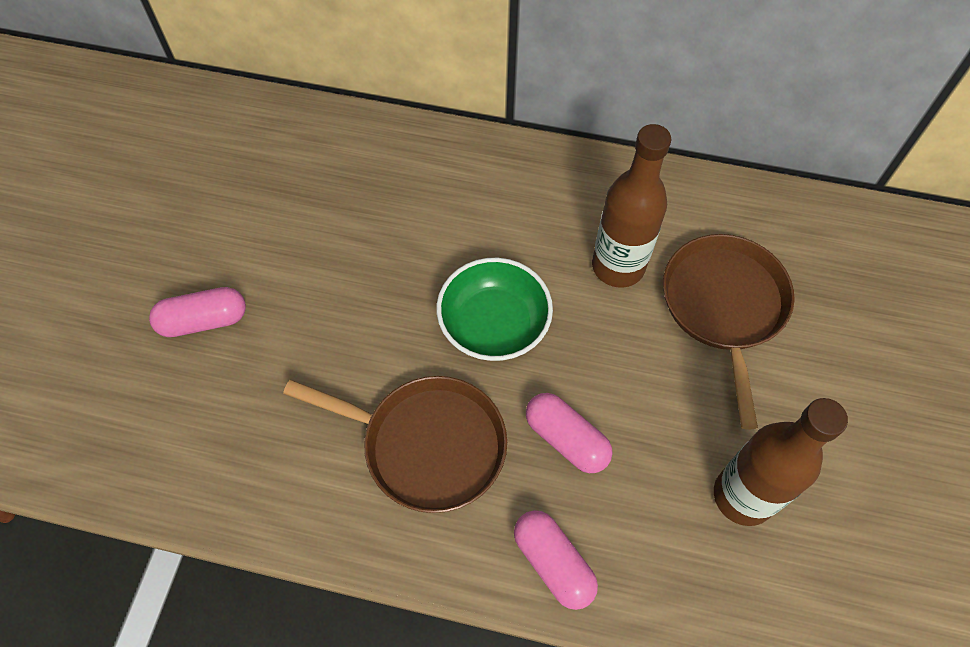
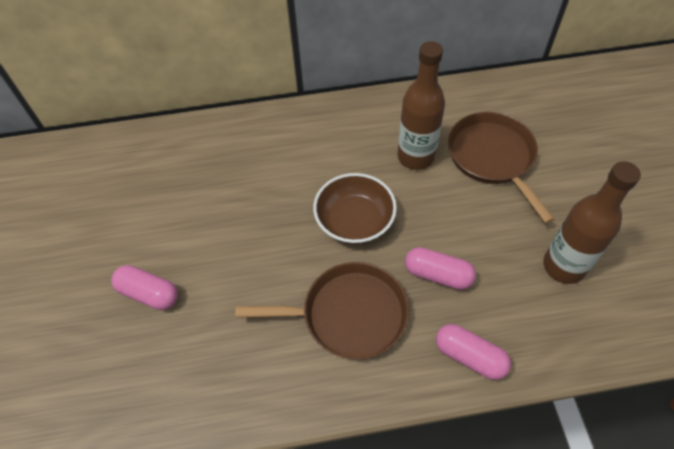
camera: 20 degrees left, 5 degrees down
(204, 321) = (149, 293): pink capsule -> pink capsule turned 60 degrees clockwise
(494, 325) = (354, 221): green bowl -> brown bowl

